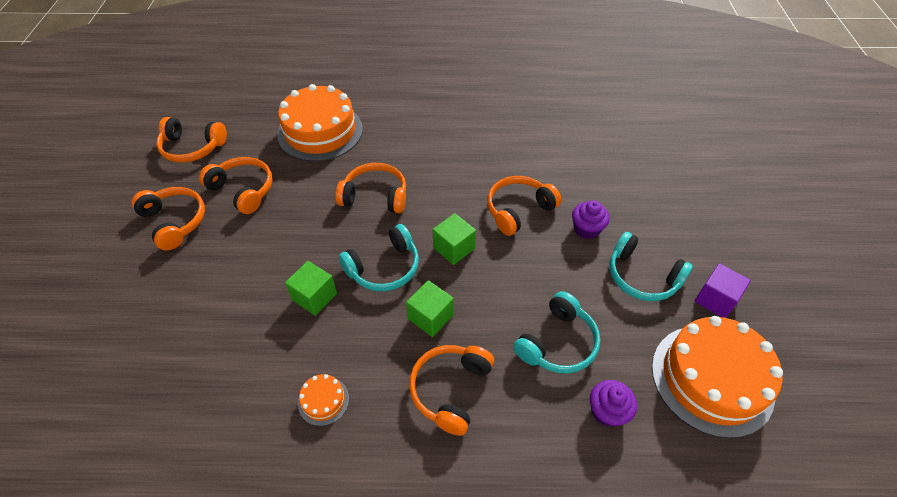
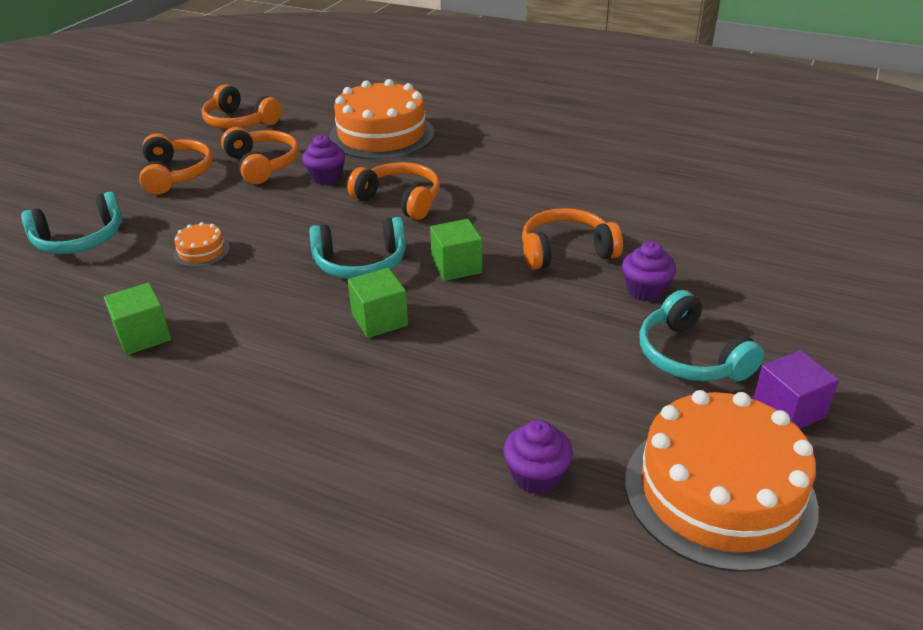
camera: 25 degrees right, 15 degrees down
(304, 189) = (326, 177): none -> purple cupcake
(314, 296) = (265, 268): green cube -> green cube (143, 336)
(323, 401) = (203, 357): orange cake -> orange cake (201, 251)
(450, 390) = (351, 392): orange headphones -> none
(557, 343) = (520, 388): turquoise headphones -> turquoise headphones (80, 239)

